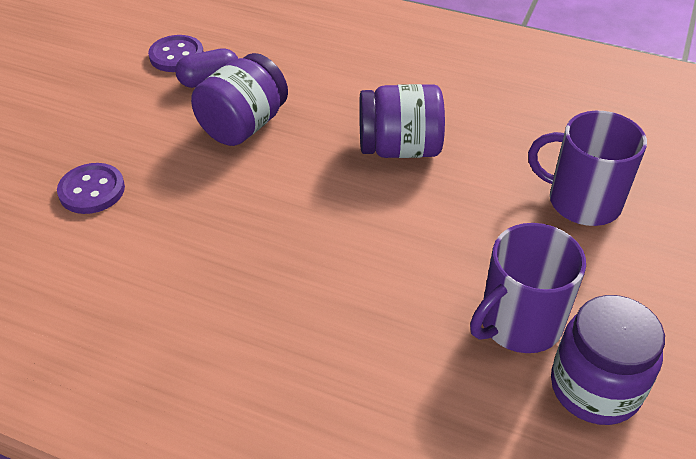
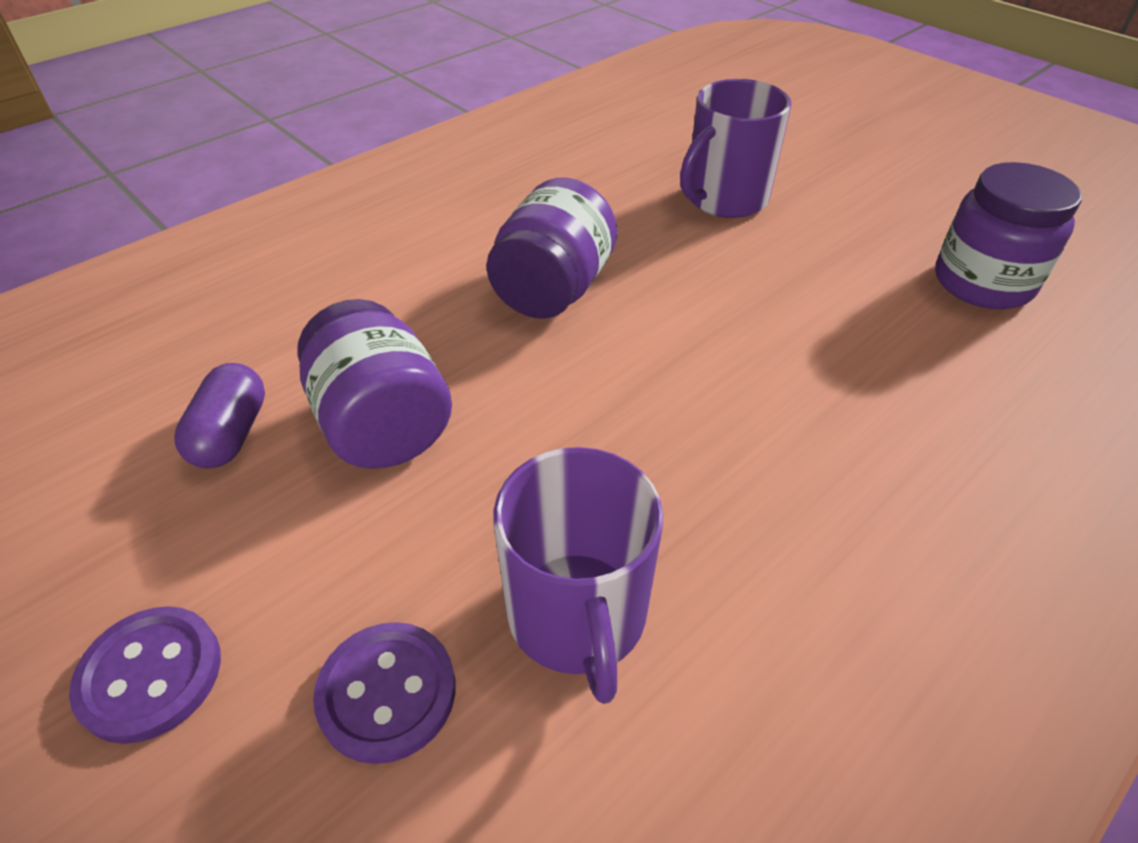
camera: 65 degrees left, 0 degrees up
(176, 56) = (114, 459): purple button -> purple button (150, 675)
(519, 323) = (884, 299): purple mug -> purple mug (577, 616)

